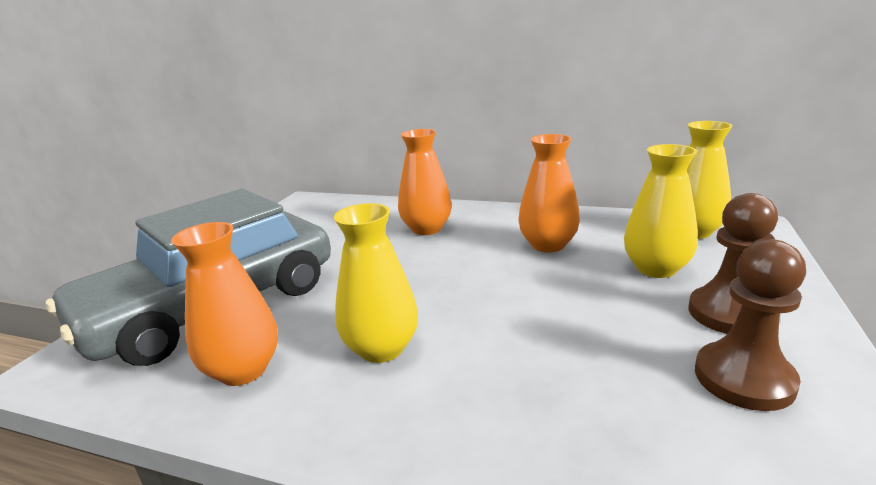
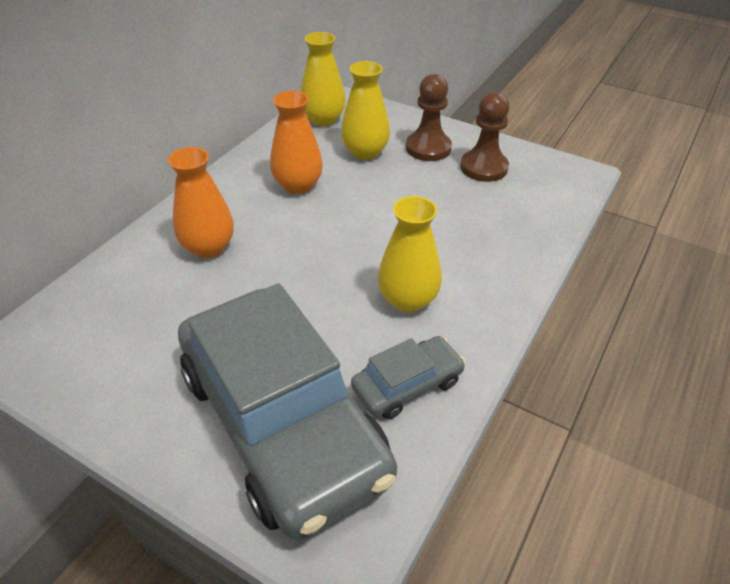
camera: 80 degrees left, 20 degrees up
(243, 370) = (407, 385): orange vase -> grey car

